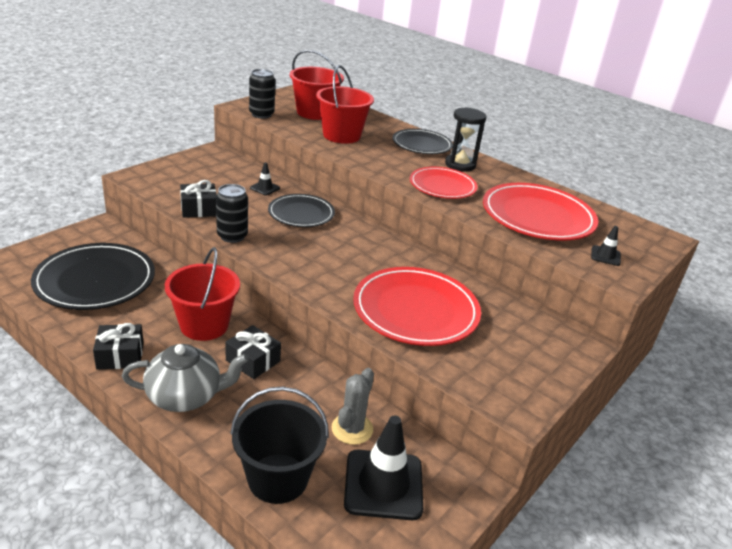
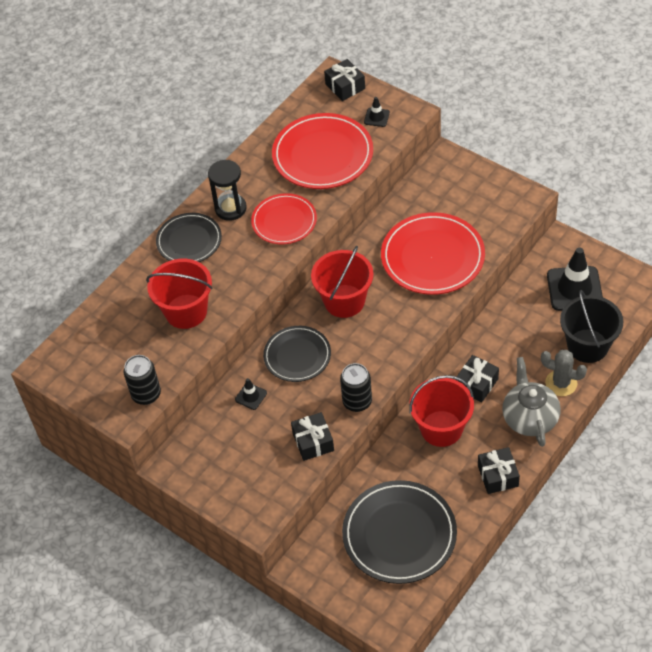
camera: 85 degrees left, 20 degrees up
(314, 113) = (125, 345): red bucket -> red bucket (344, 301)
(352, 429) = (530, 311): grey cactus -> grey cactus (561, 383)
(650, 243) = (345, 86): none -> black gift

